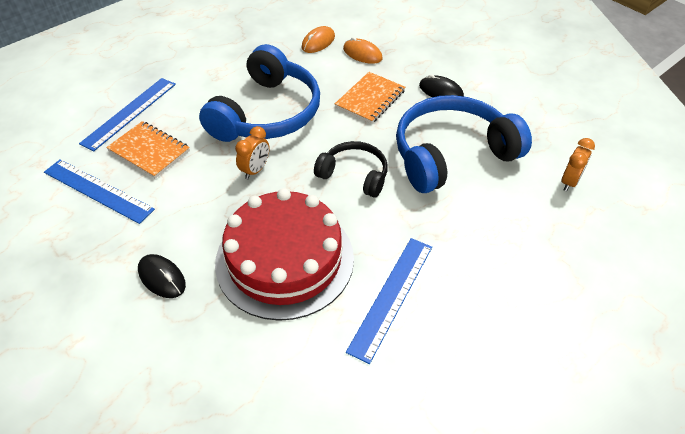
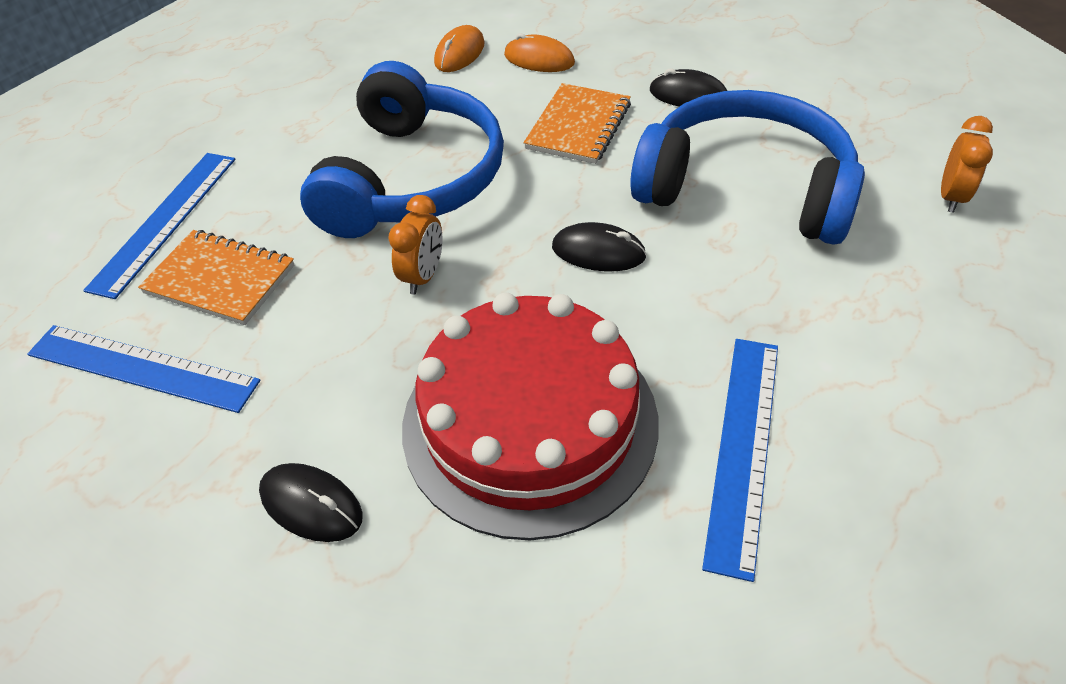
camera: 10 degrees left, 0 degrees up
(354, 175) = (598, 252): black headphones -> black mouse
(451, 154) = (745, 188): blue headphones -> blue headphones turned 60 degrees clockwise

